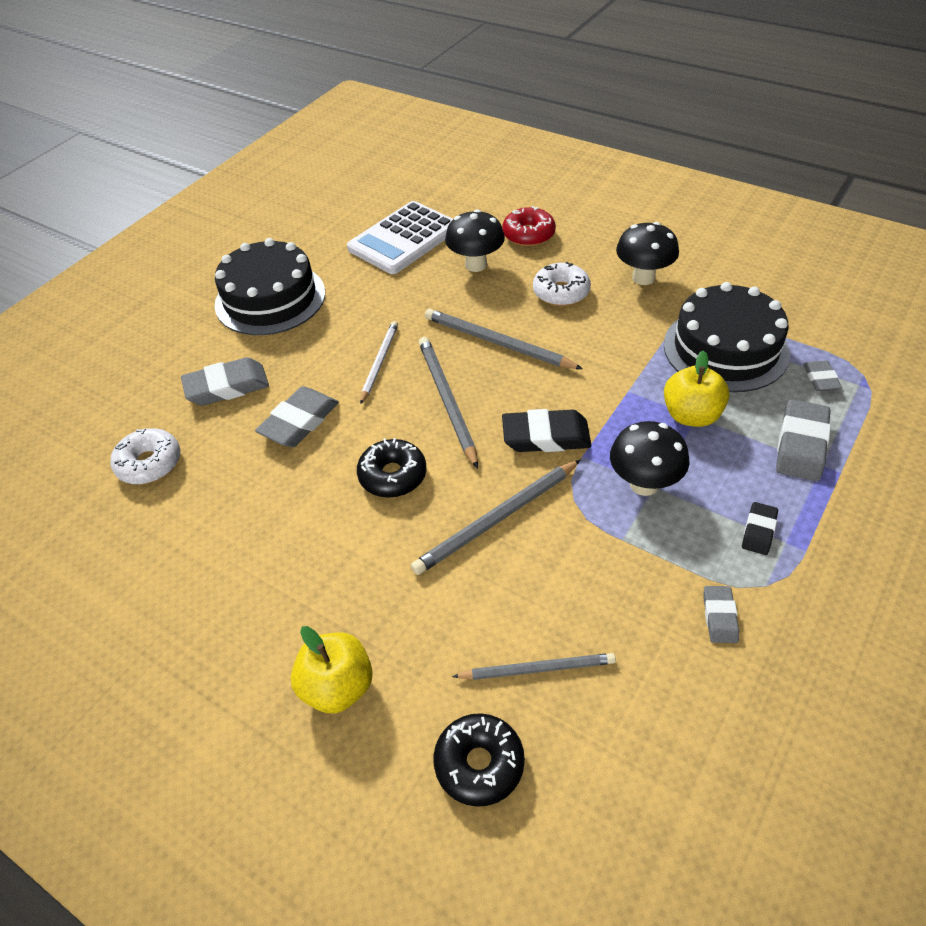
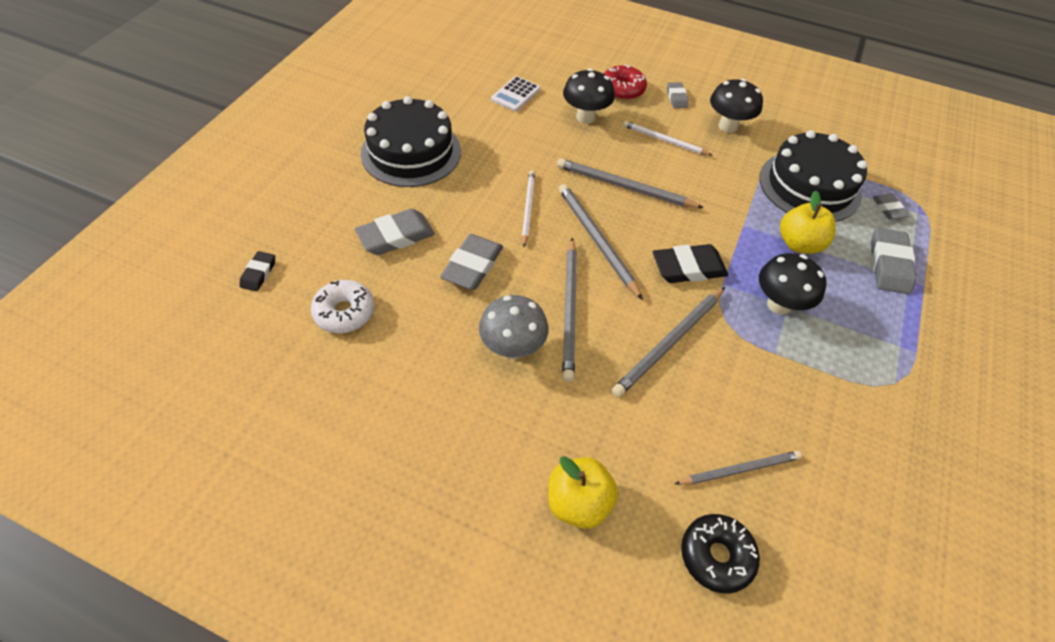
camera: 15 degrees left, 5 degrees up
(316, 513) = (512, 348): none -> grey mushroom
(392, 475) = (570, 310): black donut -> grey pencil
(404, 239) = (516, 94): white calculator -> white calculator, size x0.53
(561, 292) = (664, 140): white donut -> white pencil
(719, 617) = (868, 412): grey eraser -> grey eraser (676, 98)
(758, 531) = (877, 338): black eraser -> black eraser (258, 273)

